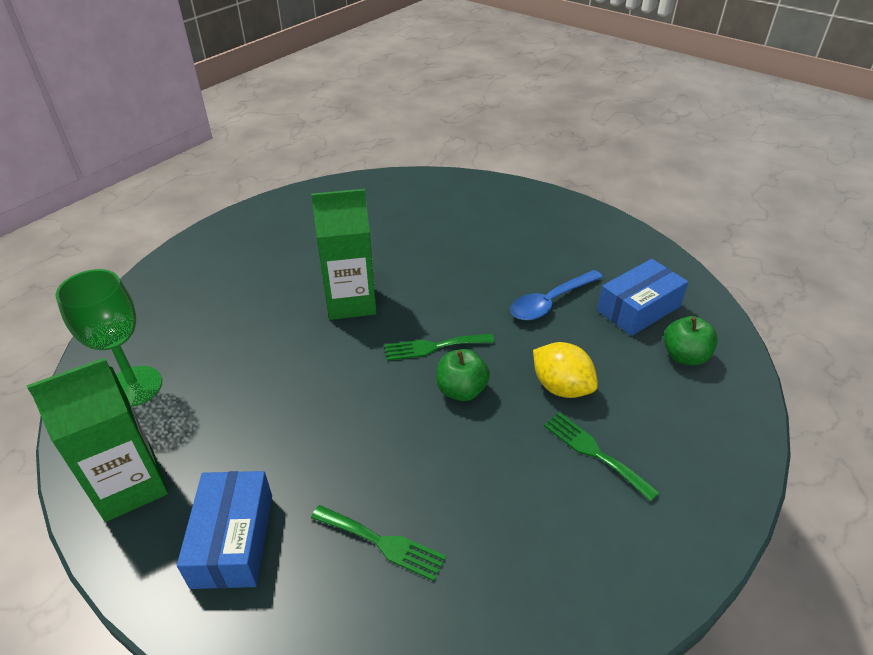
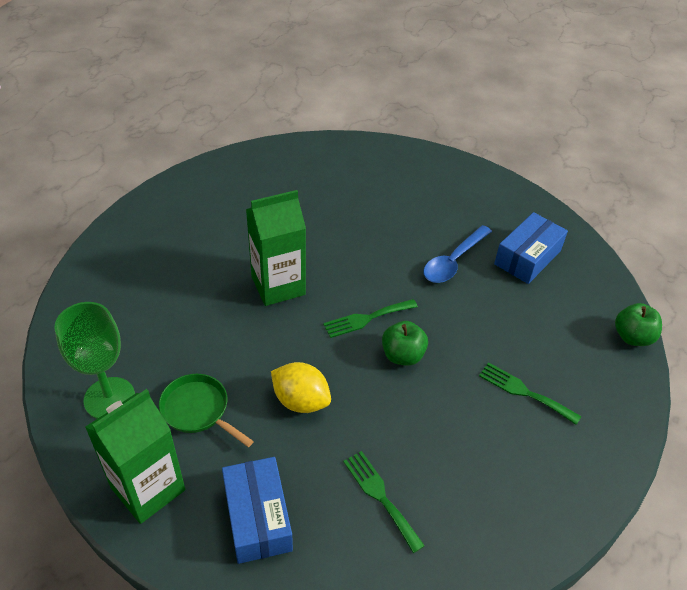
camera: 15 degrees left, 5 degrees up
(217, 413) = (198, 410): none -> green pan
(382, 543) = (380, 496): green fork -> green fork turned 135 degrees counterclockwise
(561, 387) = (483, 339): yellow lemon -> yellow lemon (301, 401)
(684, 356) = (574, 296): green apple -> green apple (632, 337)

